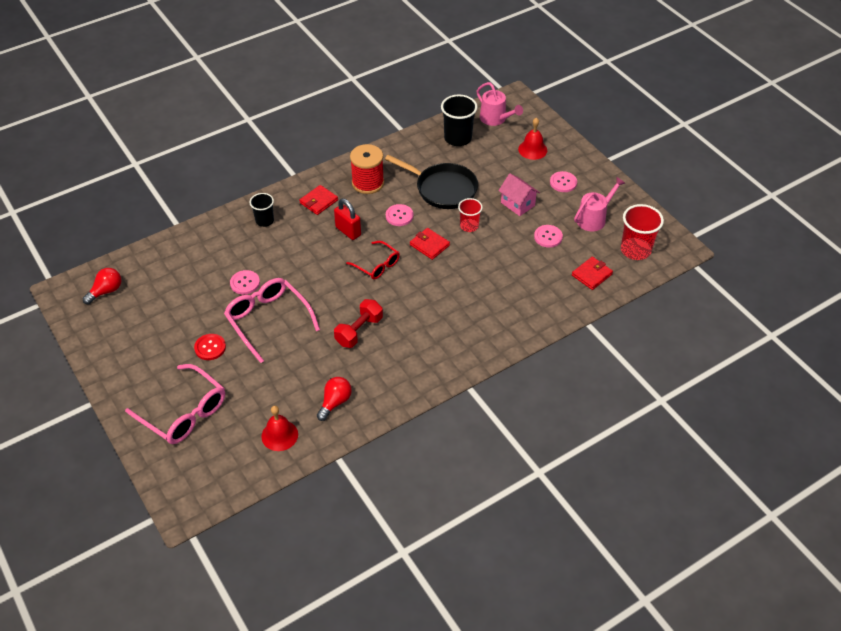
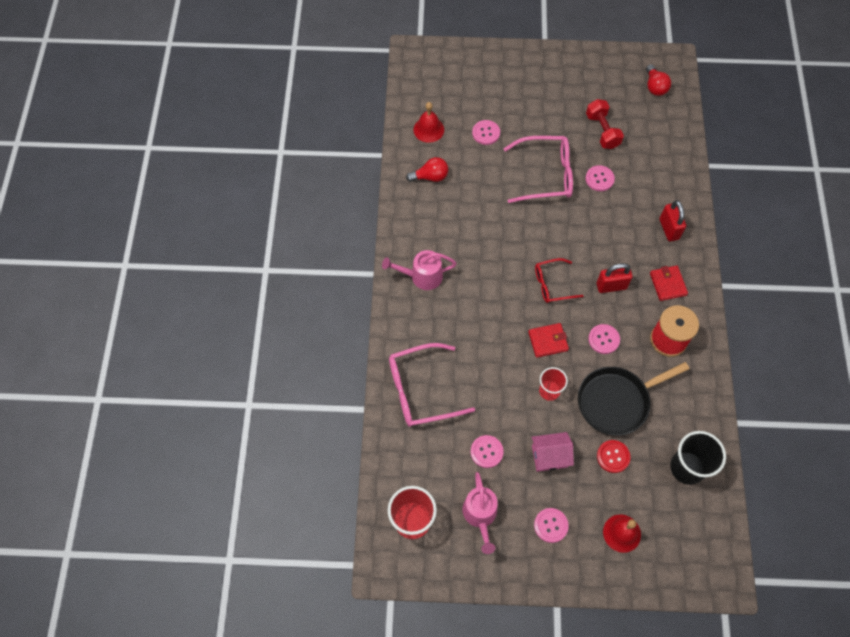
camera: 125 degrees right, 15 degrees up
(184, 413) = (493, 85): pink glasses -> pink glasses (421, 390)
(210, 347) = (544, 126): red button -> red button (613, 456)
(251, 387) = (486, 133): none -> pink button
(264, 221) = (669, 229): black cup -> red padlock
(335, 402) = (430, 177): red light bulb -> red light bulb turned 75 degrees counterclockwise
(359, 331) = (488, 230): red dumbbell -> red dumbbell (602, 131)
(496, 119) = (697, 531): pink watering can -> pink watering can (421, 276)
(592, 275) = (413, 454): red wallet -> none

